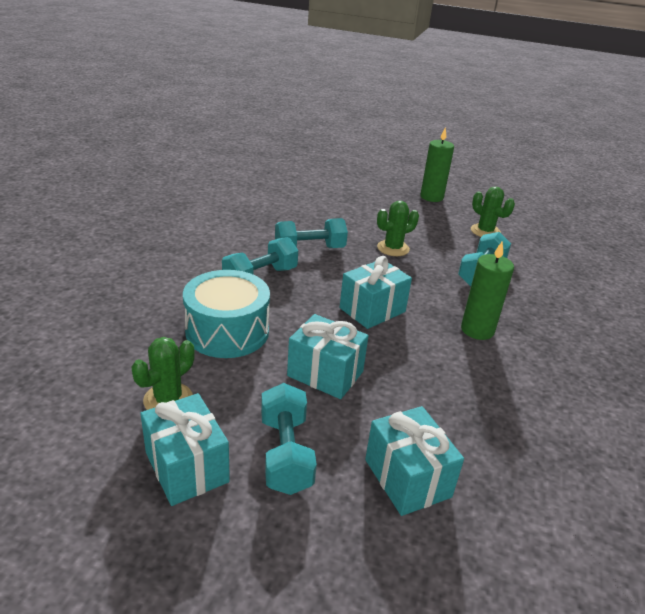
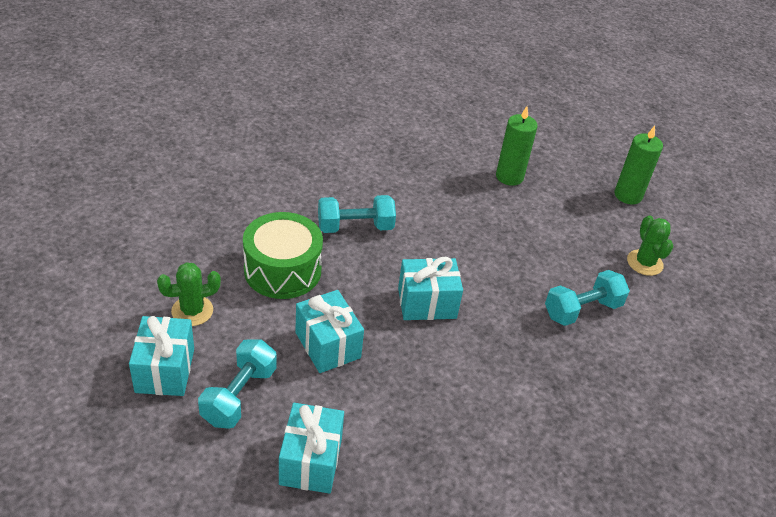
camera: 30 degrees right, 10 degrees up
(227, 331) = (282, 270): turquoise drum -> green drum
(310, 249) = (428, 213): turquoise dumbbell -> none
(393, 248) = (515, 244): green cactus -> none
(477, 330) = (508, 368): green candle -> green candle (509, 177)

